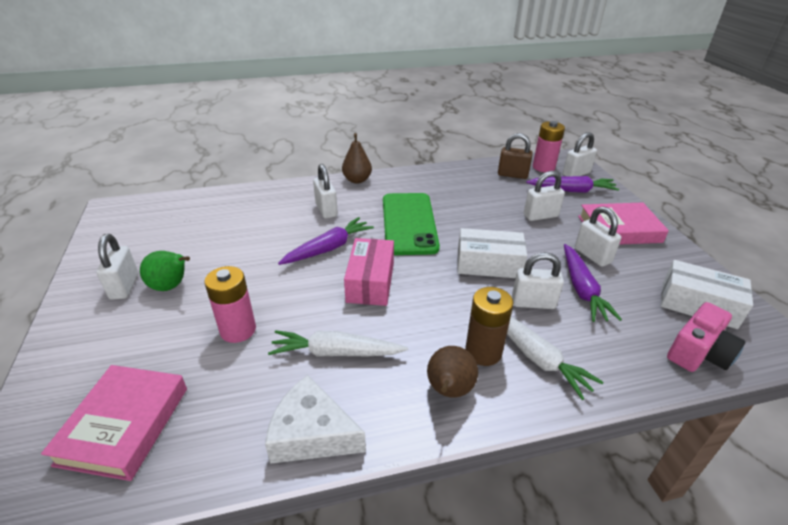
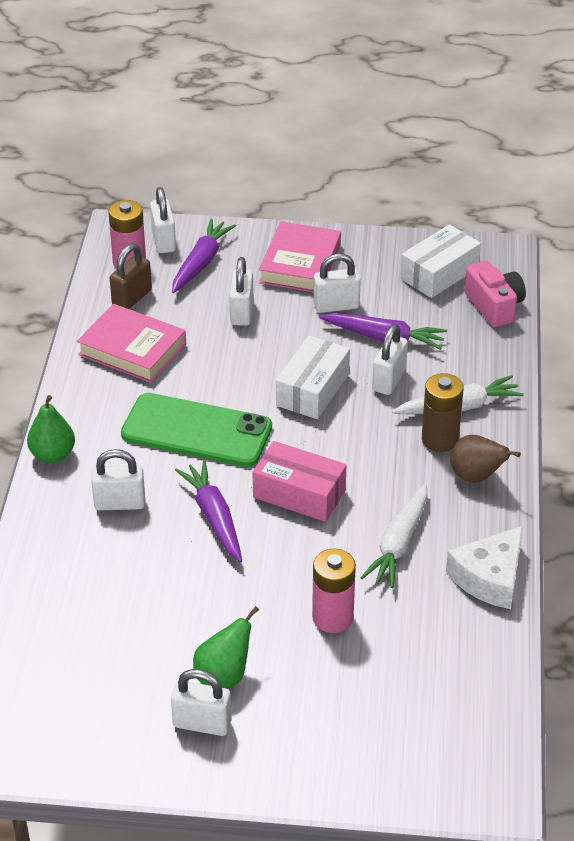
camera: 70 degrees left, 5 degrees up
(124, 425) = (433, 711): pink book -> pink book (132, 349)
(357, 180) = (52, 455): brown pear -> green pear

